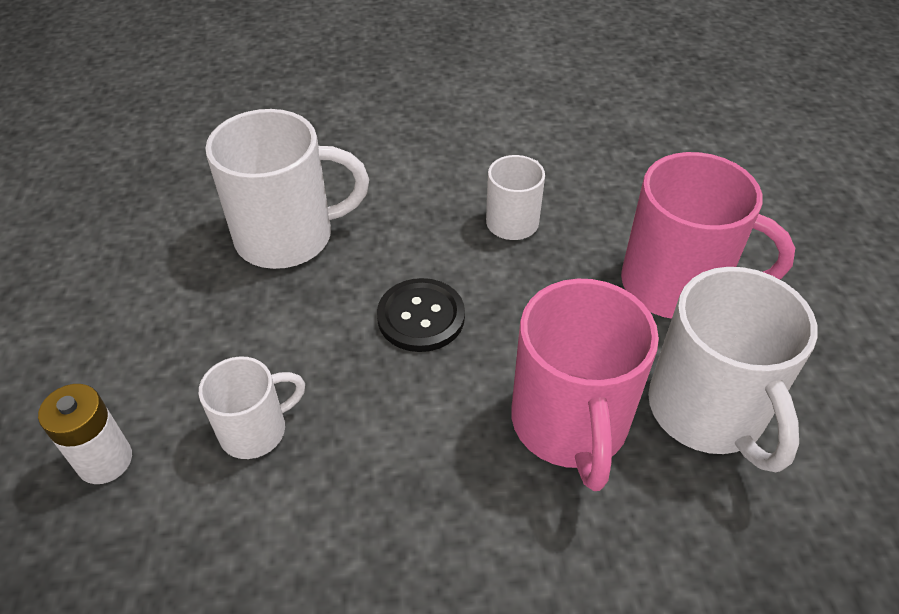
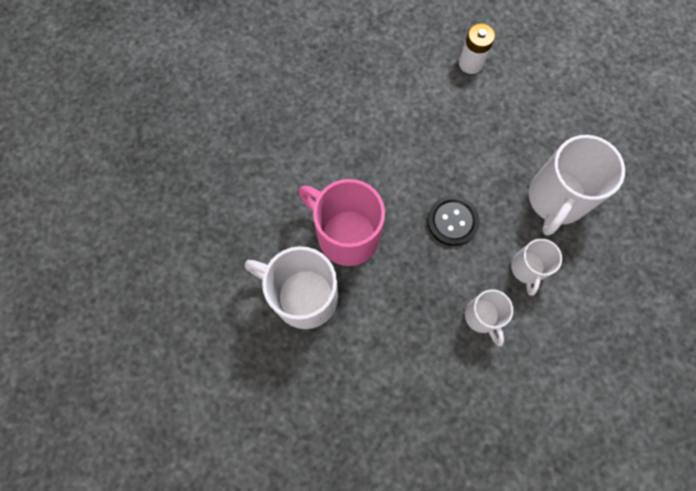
camera: 130 degrees right, 25 degrees up
(255, 430) = (443, 119): white mug -> white mug (527, 269)
(676, 285) = (374, 356): pink mug -> none

